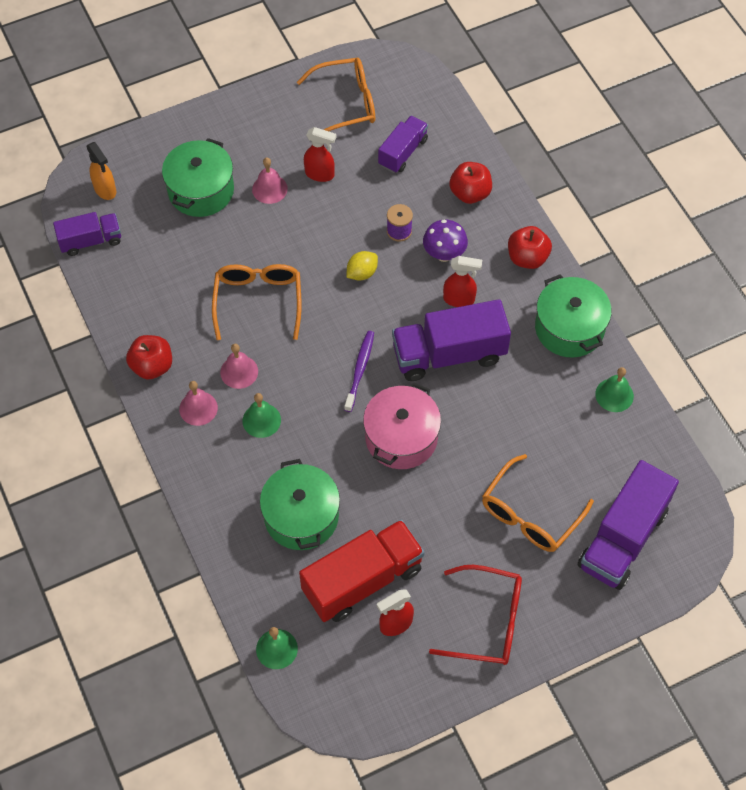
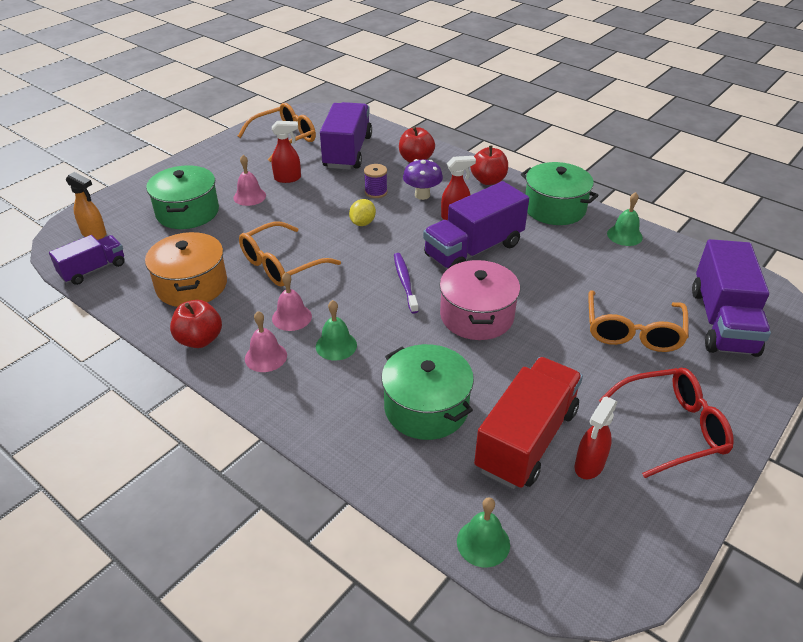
camera: 25 degrees left, 20 degrees down
(169, 296) = (192, 285): none -> orange pot
(258, 301) = (281, 264): orange glasses -> orange glasses turned 105 degrees counterclockwise
(403, 152) = (347, 152): purple truck -> purple truck, size x1.71

